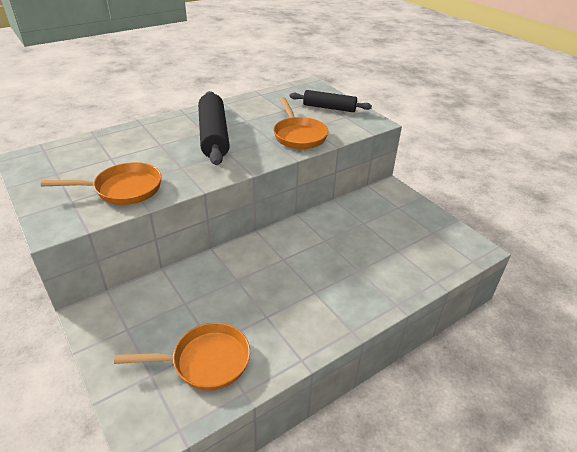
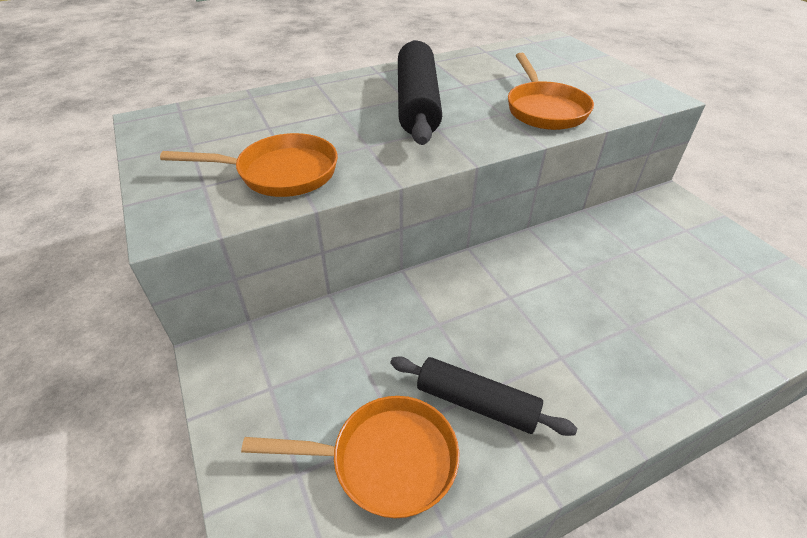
camera: 10 degrees right, 5 degrees up
(329, 108) = (588, 73): black rolling pin -> black rolling pin (477, 402)

